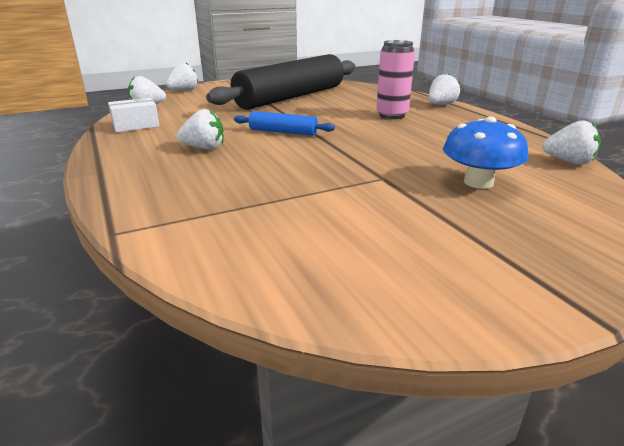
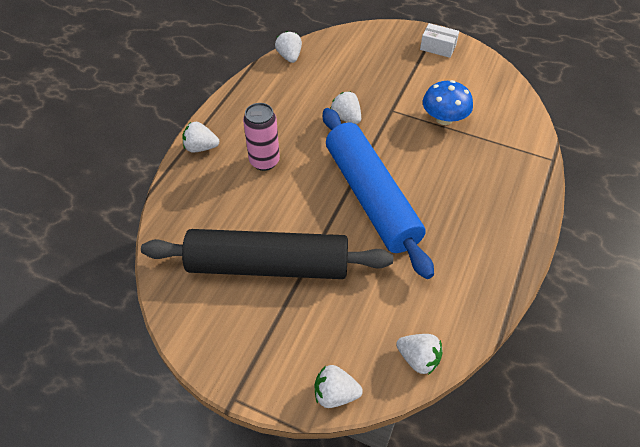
camera: 130 degrees left, 25 degrees up
(136, 125) = (463, 303): white box -> white box (438, 47)
(204, 148) = (446, 213): white strawberry -> white strawberry (346, 117)
(283, 132) = (370, 197): blue rolling pin -> blue rolling pin, size x2.36
(478, 182) = (358, 77): blue mushroom -> blue mushroom (444, 118)

